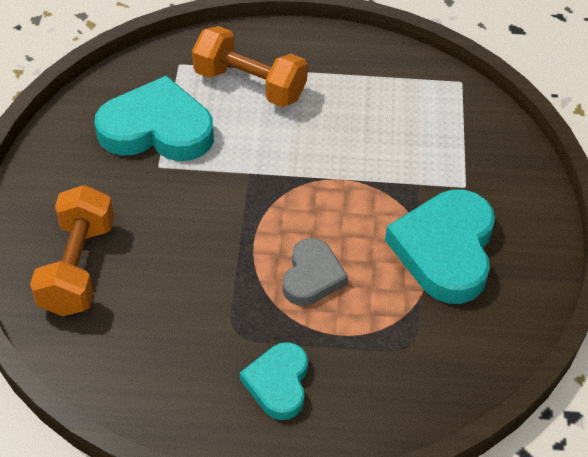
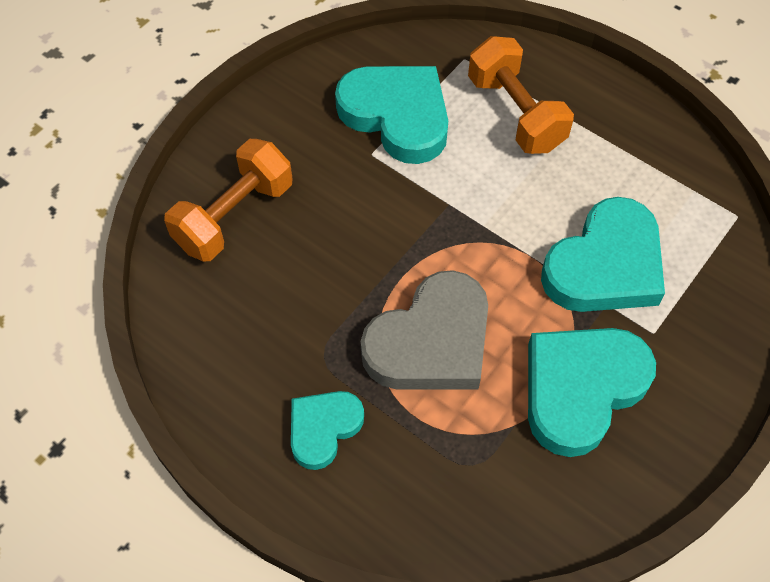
camera: 35 degrees right, 10 degrees up
(312, 276) = (431, 341): grey heart -> grey heart, size x1.74
(397, 158) = (605, 265): none -> turquoise heart

